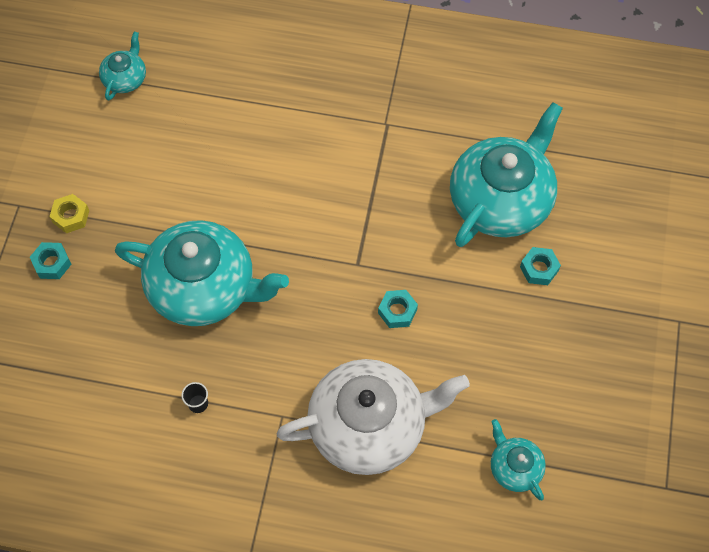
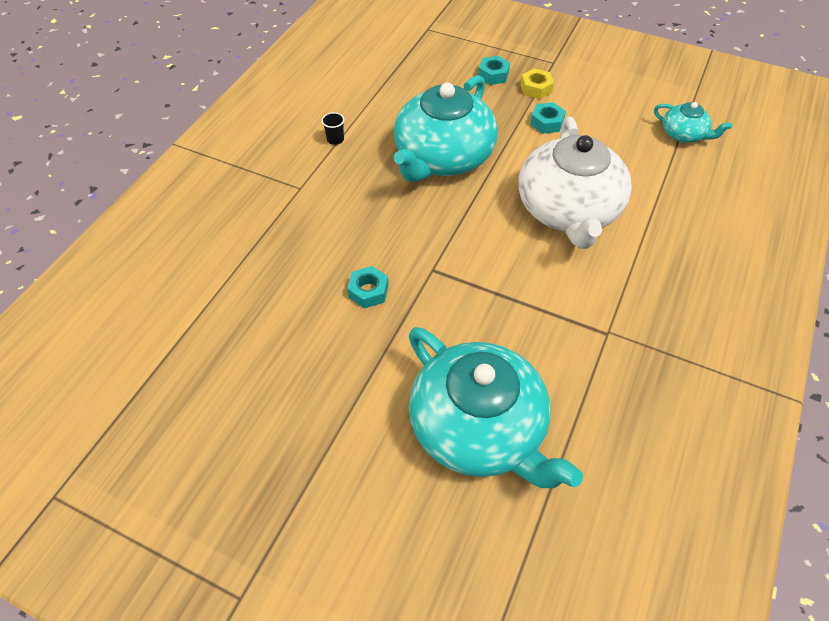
camera: 105 degrees right, 10 degrees down
(369, 425) = (261, 245): white teapot -> white teapot (568, 210)
(514, 467) = (160, 351): turquoise teapot -> none
(539, 269) = (372, 443): turquoise nut -> turquoise nut (546, 122)

